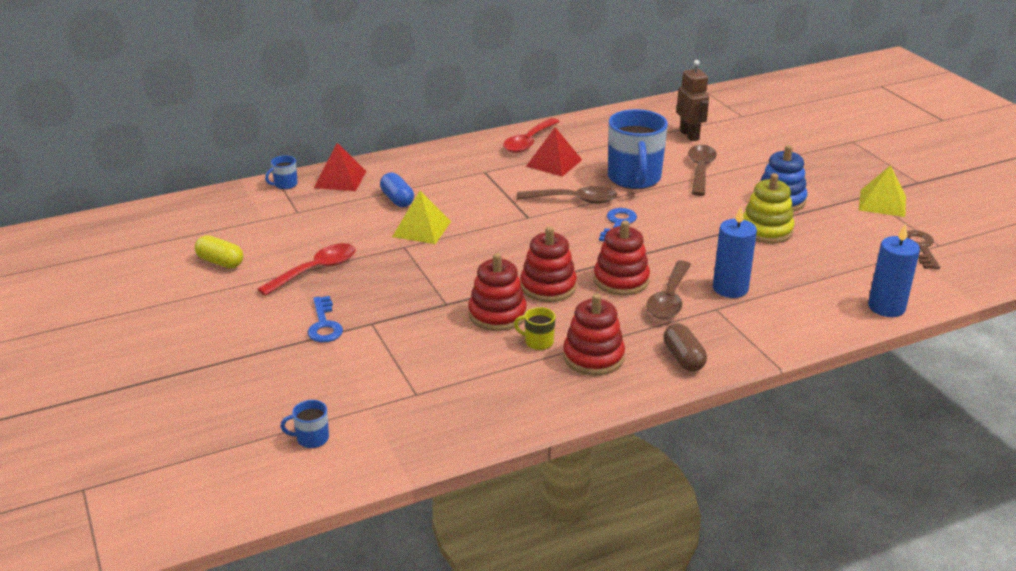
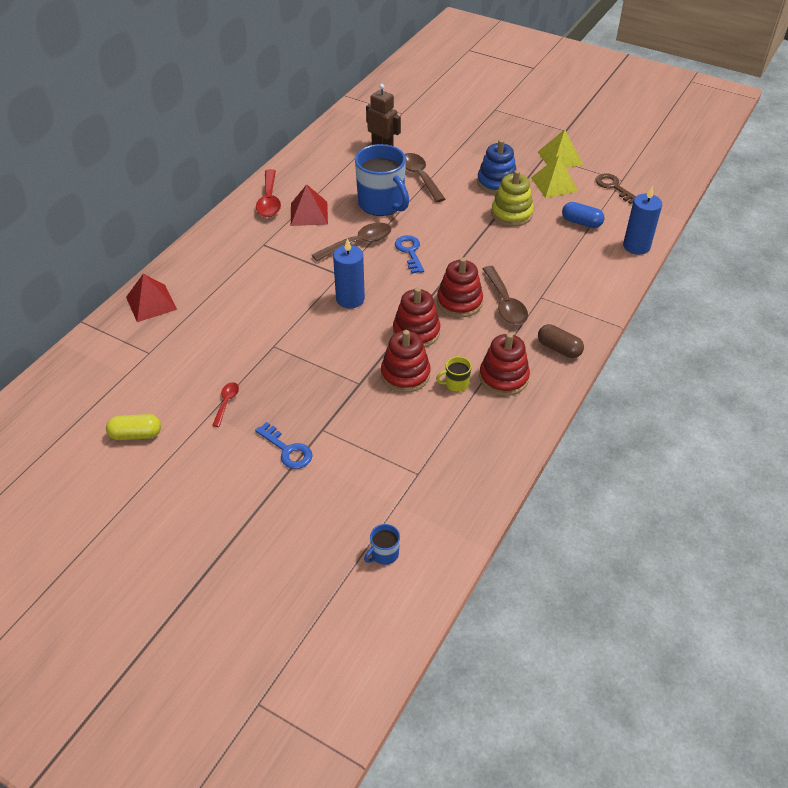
camera: 35 degrees left, 15 degrees up
(285, 184) = (107, 329): blue mug -> none
(316, 270) = (226, 402): red spoon -> red spoon, size x0.55
(397, 199) = (221, 302): blue capsule -> blue capsule (581, 222)
(421, 229) = (270, 322): yellow pyramid -> yellow pyramid (554, 184)
(730, 288) = (534, 275): blue candle -> blue candle (350, 299)

